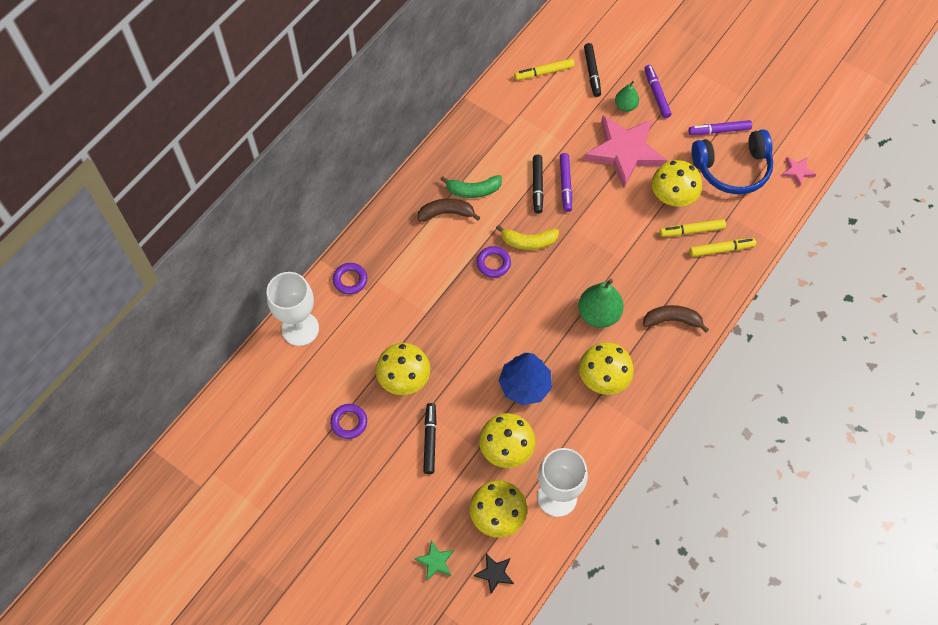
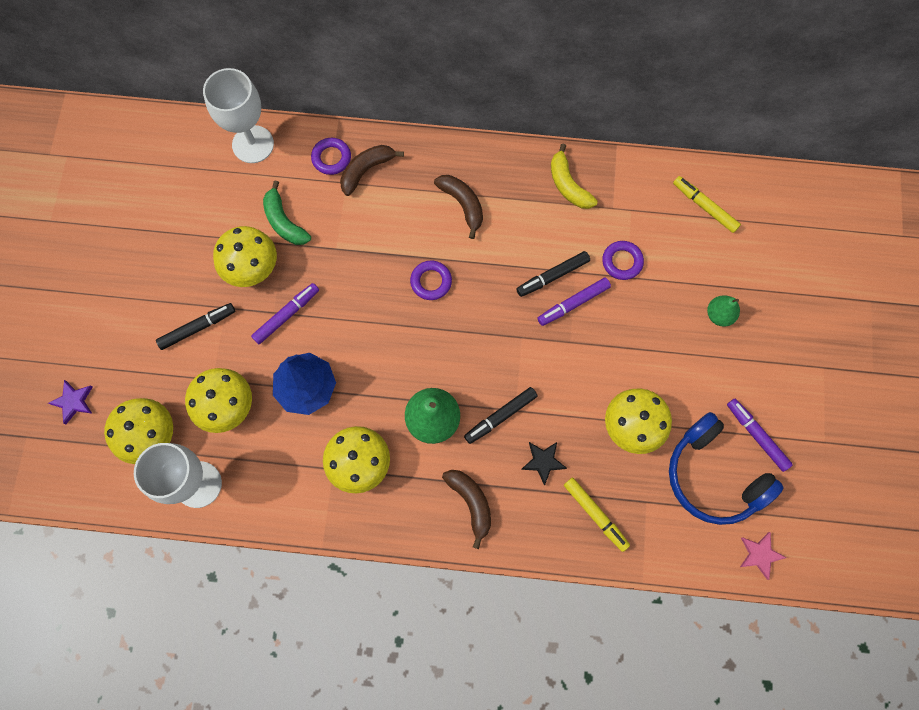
camera: 60 degrees right, 10 degrees up
(349, 422) = (178, 243): purple ring -> purple ring (622, 262)
(376, 262) = (366, 170): none -> brown banana
(435, 561) = (73, 402): green star -> purple star
(473, 190) = (507, 215): green banana -> green banana (284, 222)
(494, 573) = (87, 465): black star -> black star (543, 461)
(528, 242) = (478, 303): yellow banana -> yellow banana (568, 185)
(592, 72) = (739, 256): black marker -> black marker (500, 416)
(624, 152) = (657, 344): pink star -> none
(656, 94) = (759, 340): purple marker -> purple marker (286, 315)
(691, 231) = (599, 469): yellow marker -> none

